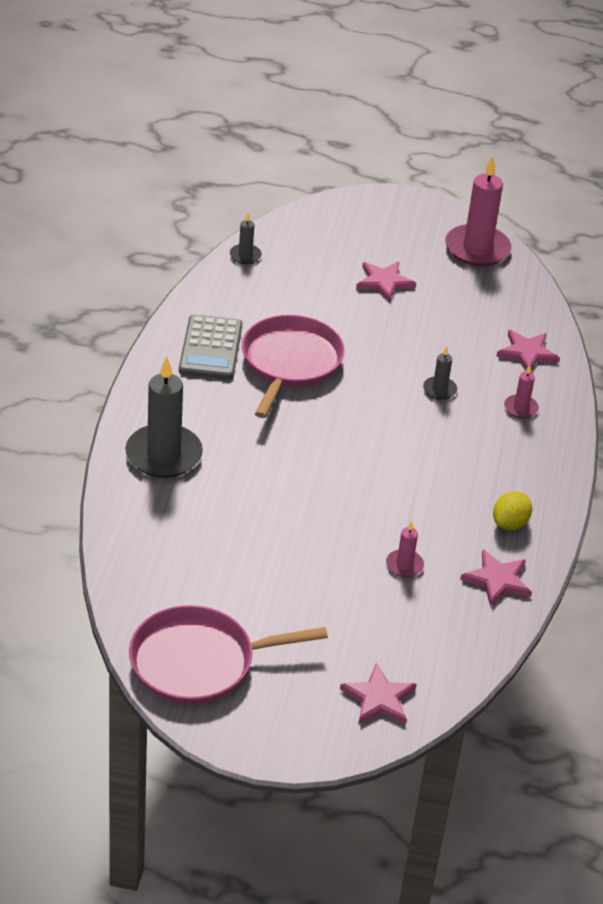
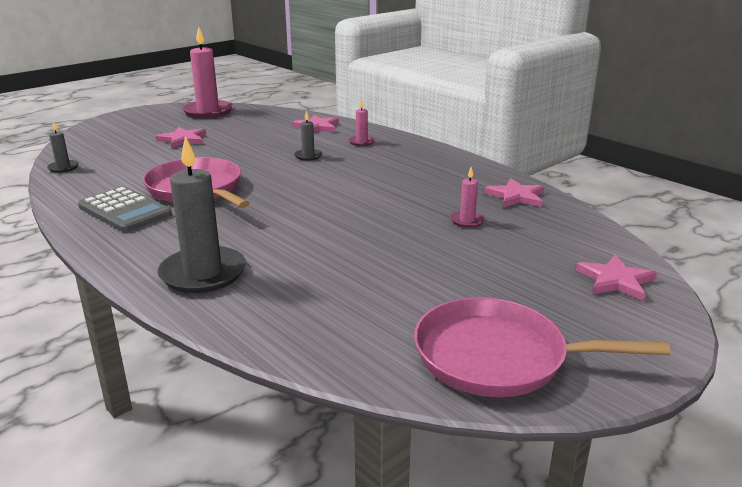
camera: 50 degrees left, 15 degrees down
(199, 662) = (498, 357): pink pan -> pink pan turned 75 degrees clockwise
(510, 523) = (464, 176): yellow lemon -> none

